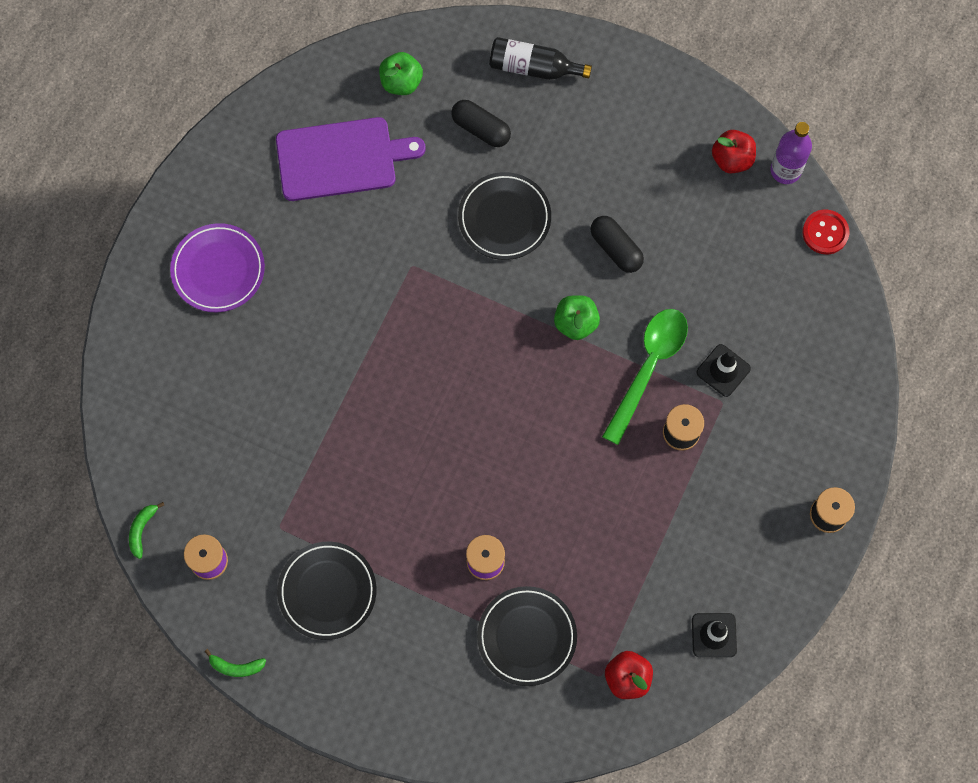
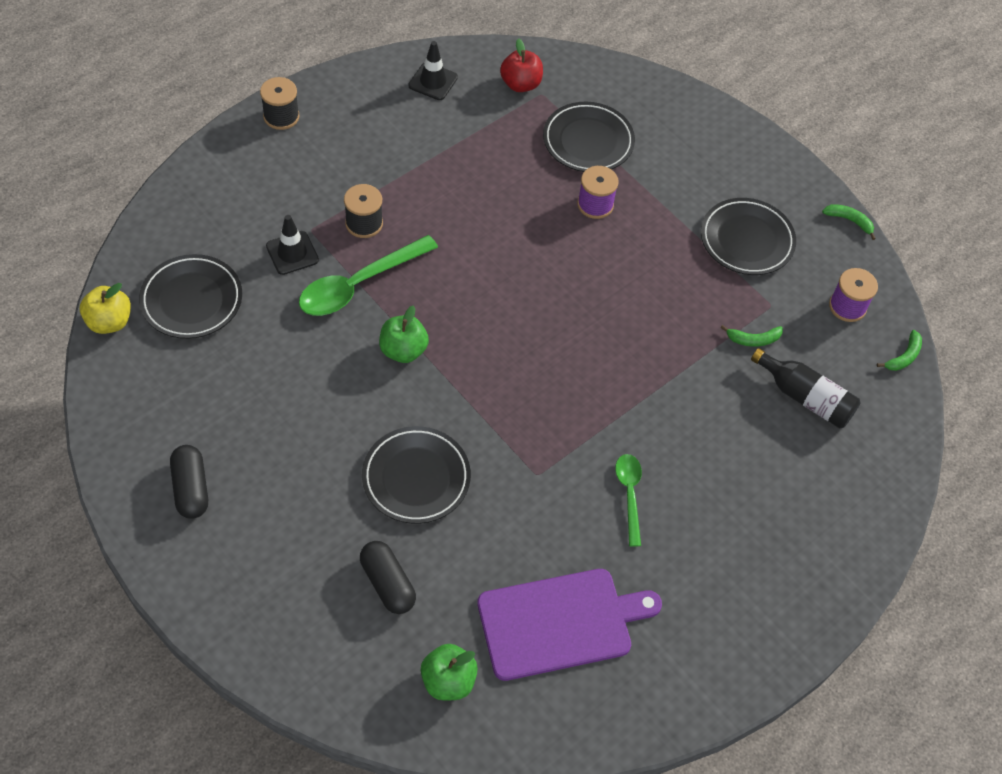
camera: 160 degrees left, 15 degrees down
(218, 270) = (746, 562): purple plate -> none
(283, 481) = (753, 339): none -> green banana
(331, 283) = (629, 495): none -> green spoon
(341, 158) = (560, 622): purple cutting board -> purple cutting board turned 150 degrees clockwise
(533, 67) = (288, 626): black bottle -> black bottle (805, 397)
(616, 249) = (321, 398): black capsule -> black capsule (191, 488)
(732, 159) = (146, 429): red apple -> none
(775, 284) = (192, 300): none -> black plate
(785, 170) = (101, 394): purple bottle -> none
(825, 232) = (109, 322): red button -> yellow apple

